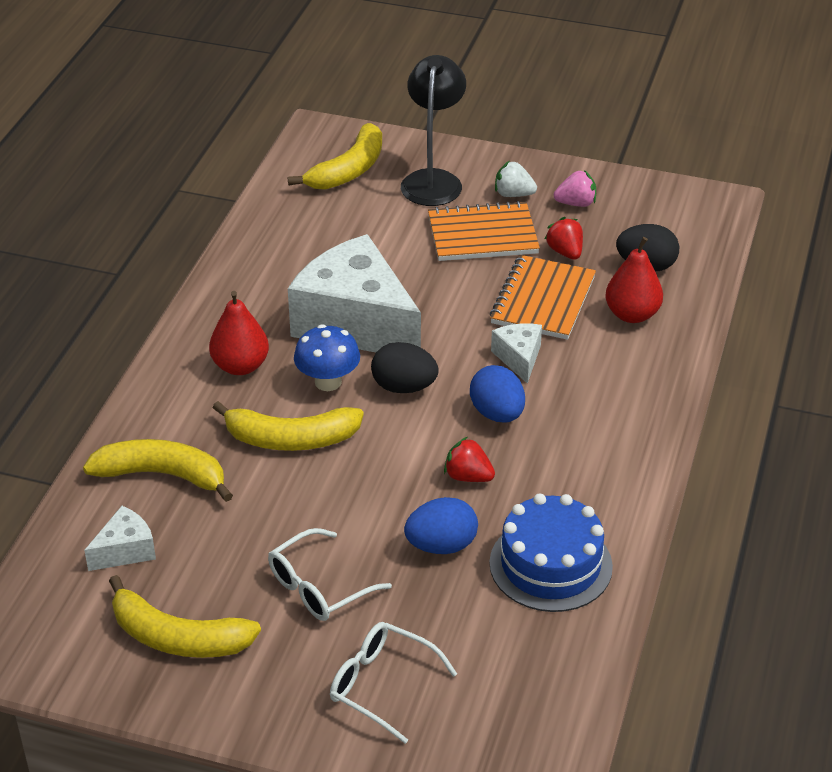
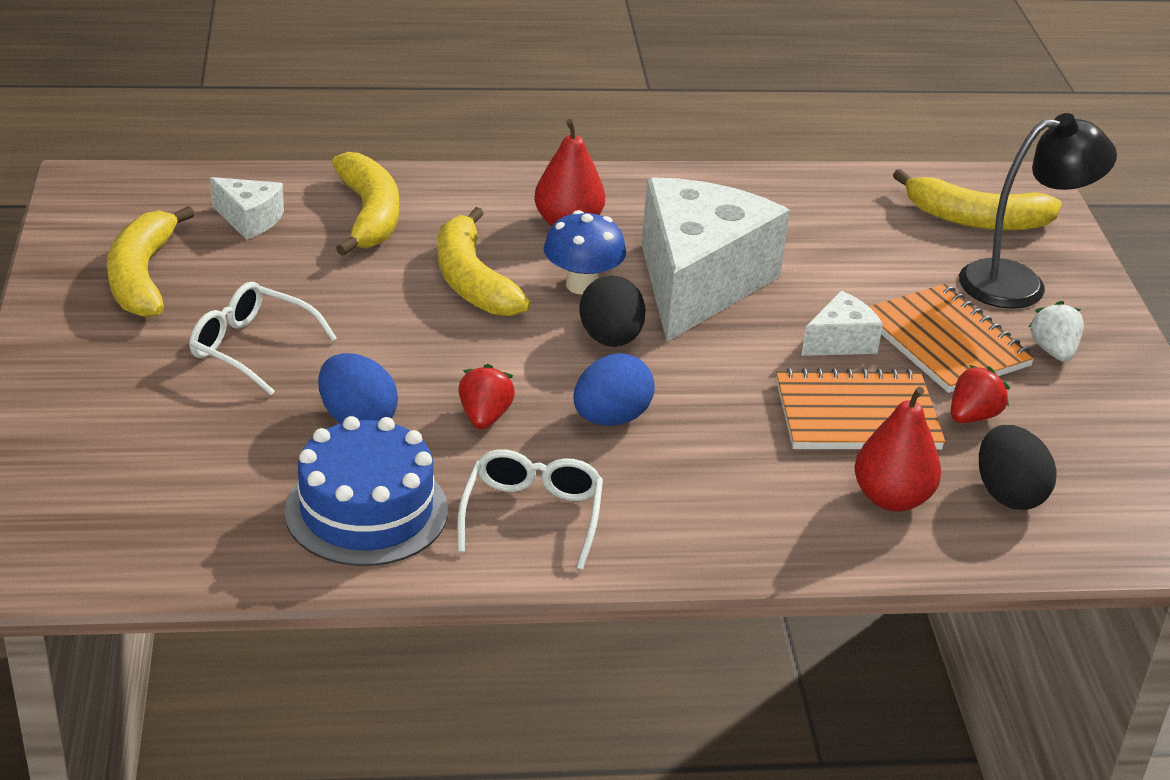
camera: 65 degrees right, 5 degrees down
(381, 685) = (121, 420): white glasses -> white glasses (532, 515)
(519, 358) = (727, 416): white cheese -> white cheese (840, 341)
(576, 203) = (1086, 407): pink strawberry -> none

